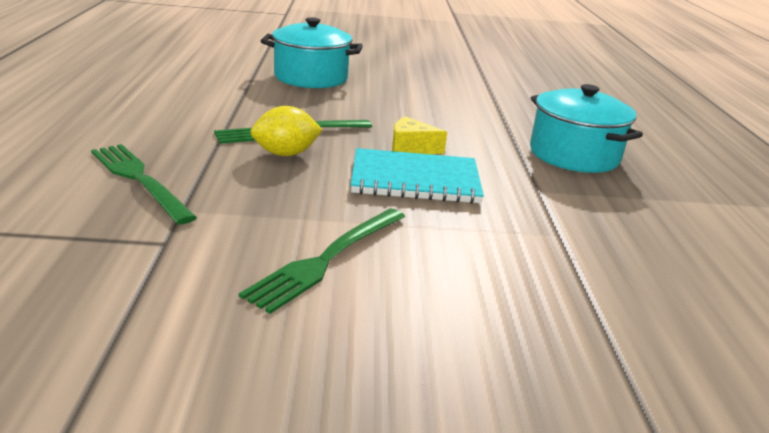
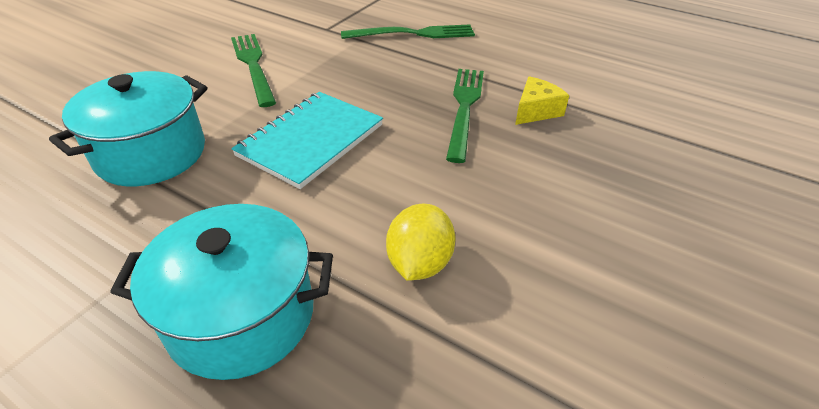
camera: 125 degrees right, 15 degrees up
(285, 154) = (416, 93): yellow lemon -> yellow lemon (419, 263)
(311, 77) = (657, 179): turquoise pot -> turquoise pot (151, 154)
(411, 148) = (377, 168): yellow cheese -> yellow cheese (535, 111)

